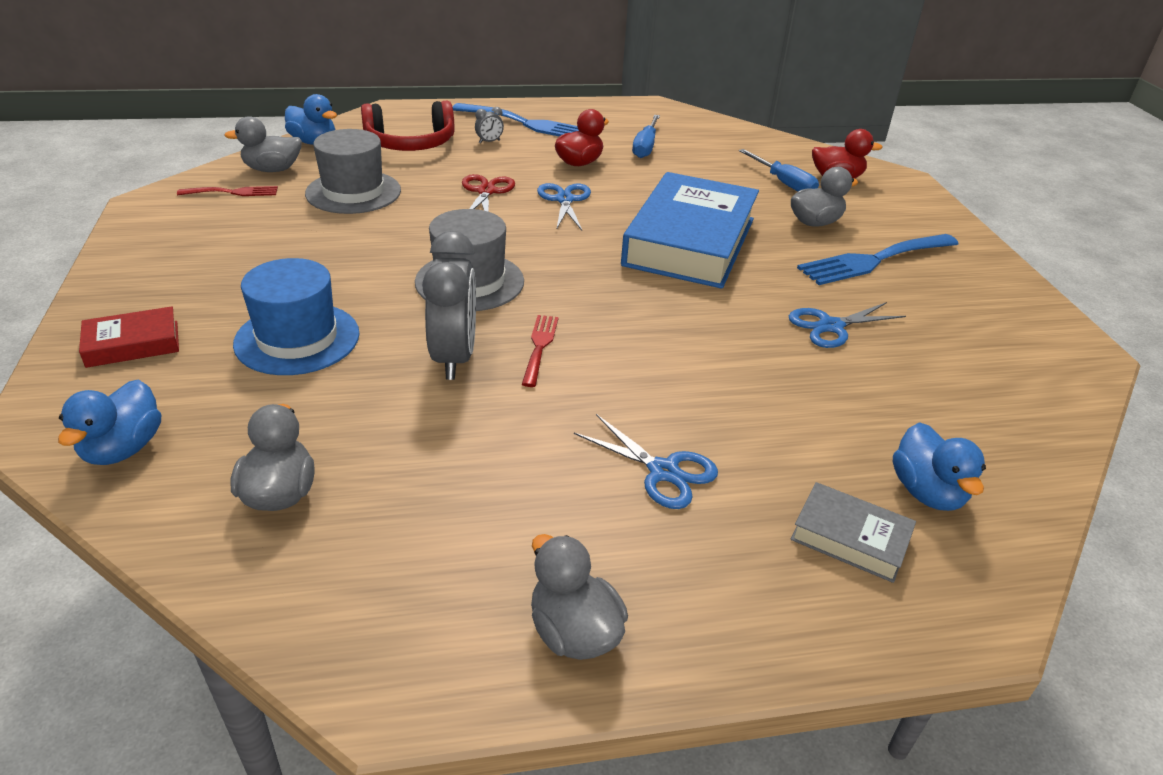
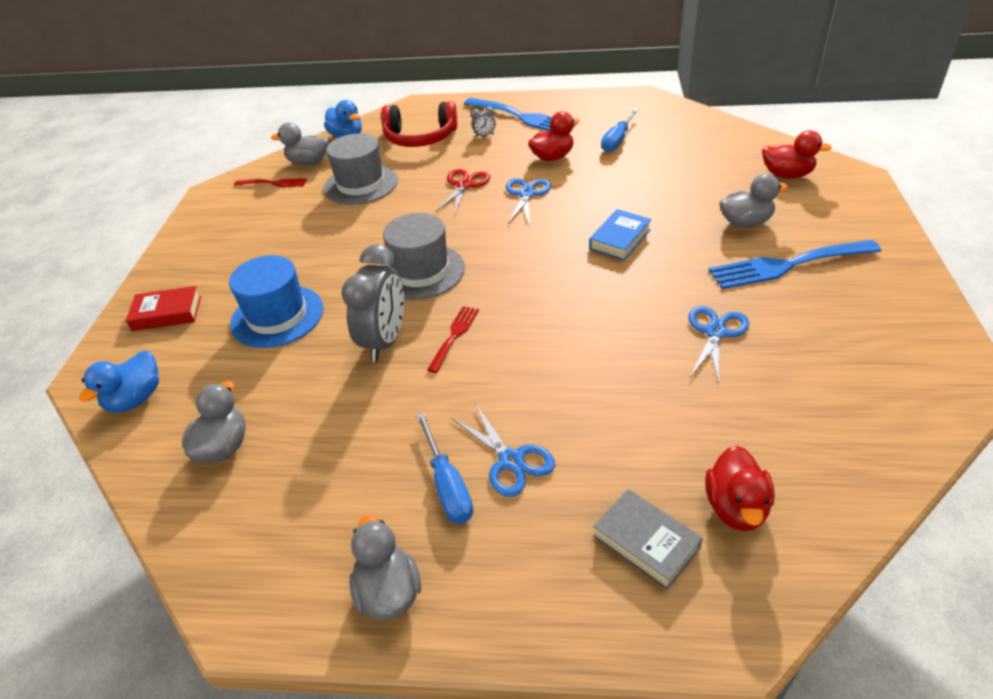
camera: 20 degrees right, 5 degrees up
(690, 242) = (620, 239): blue book -> blue book, size x0.45
(783, 183) = (732, 180): blue screwdriver -> blue screwdriver (447, 485)
(831, 326) = (715, 332): blue scissors -> blue scissors turned 120 degrees clockwise
(927, 492) = (736, 507): blue duck -> red duck

